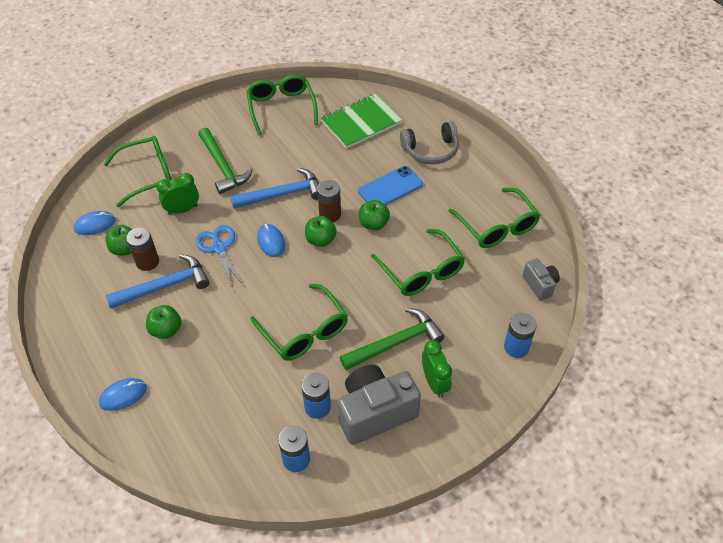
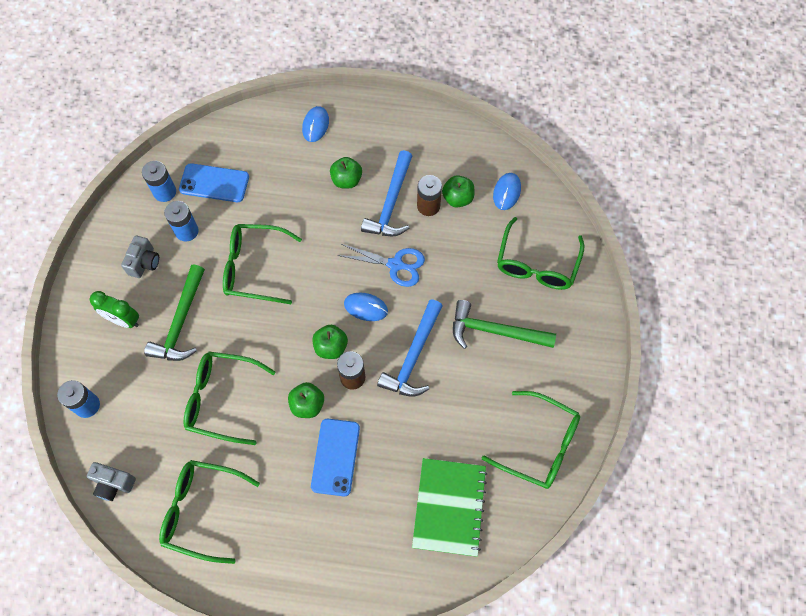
camera: 130 degrees right, 15 degrees up
(182, 210) = (466, 265): green clock -> none
(252, 426) = (214, 183): none -> blue phone
(375, 413) = (144, 263): grey camera -> grey camera, size x0.52
(430, 150) = (348, 542): grey headphones -> none

